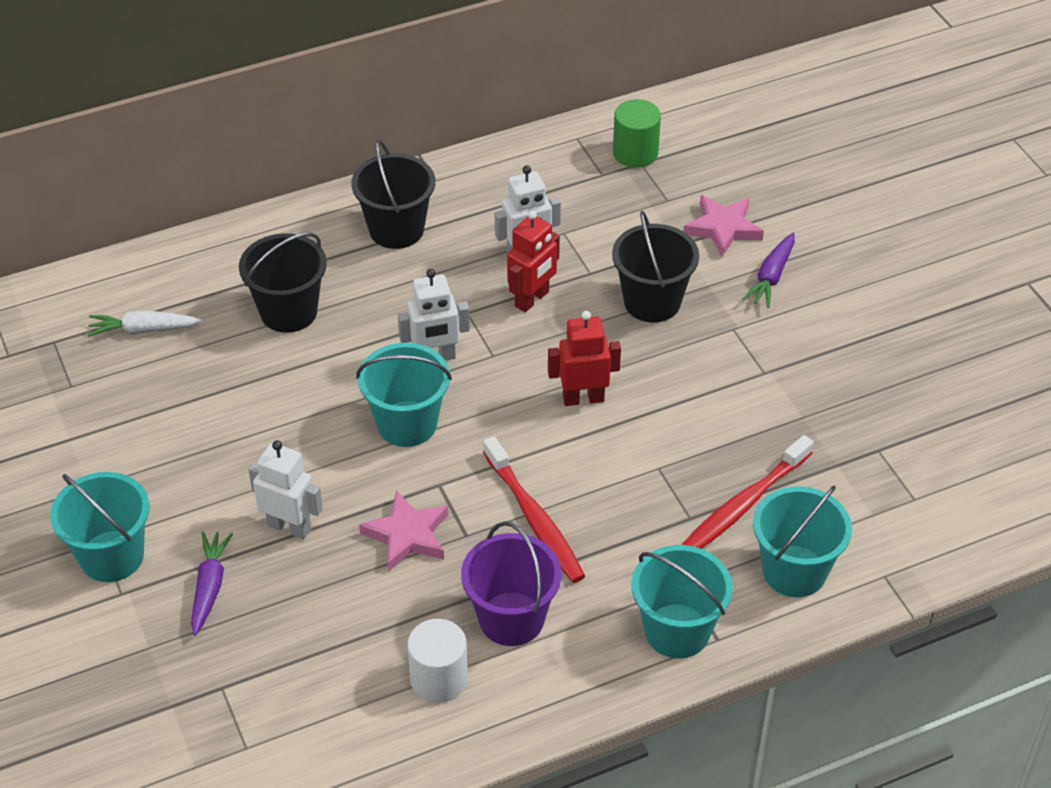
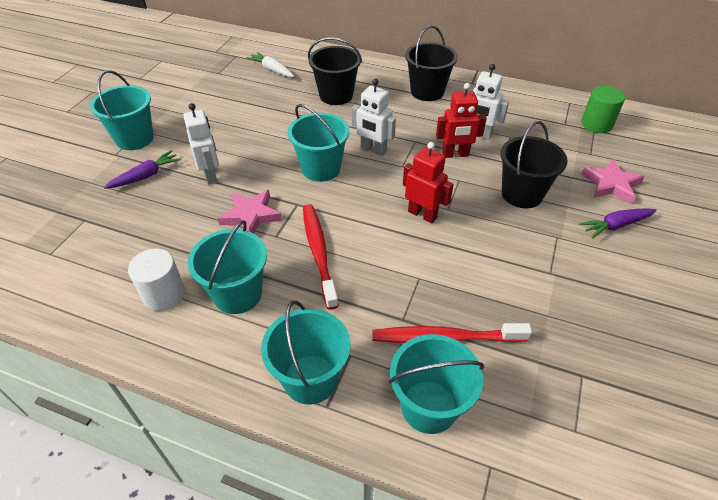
camera: 45 degrees right, 0 degrees up
(511, 619) = (237, 294): purple bucket -> turquoise bucket
(534, 518) = (319, 253): red toothbrush -> red toothbrush turned 150 degrees clockwise

